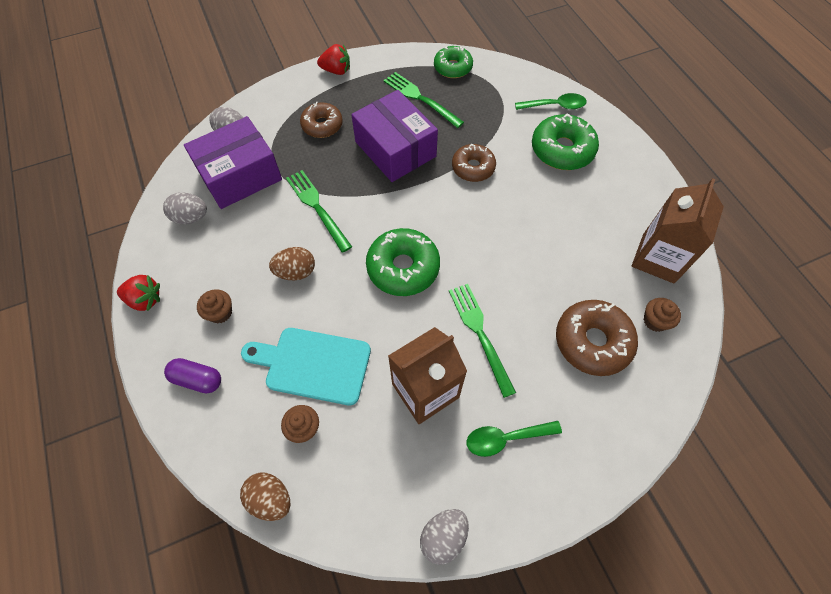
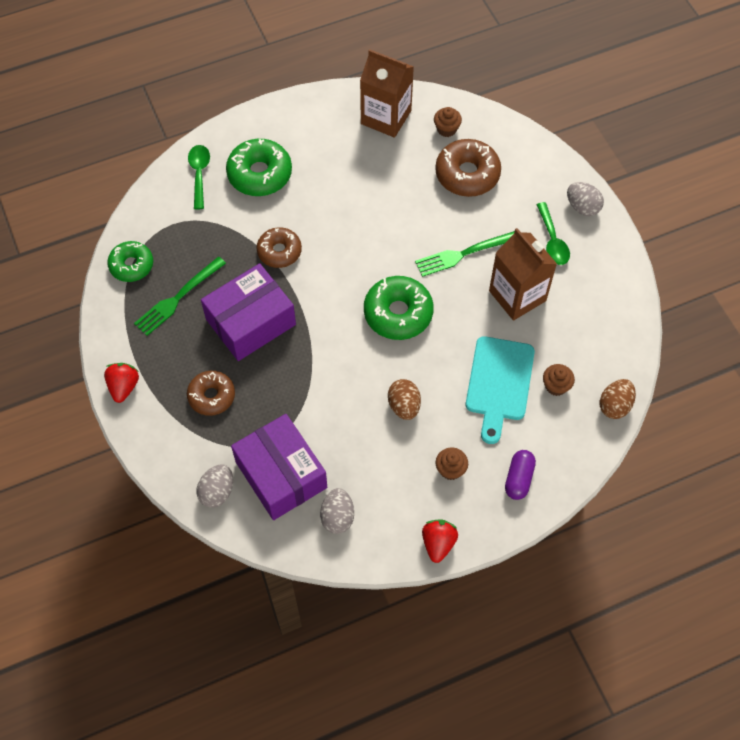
camera: 90 degrees left, 0 degrees up
(317, 207) = (326, 393): green fork -> none
(443, 536) = (628, 285): grey egg -> grey egg (582, 207)

